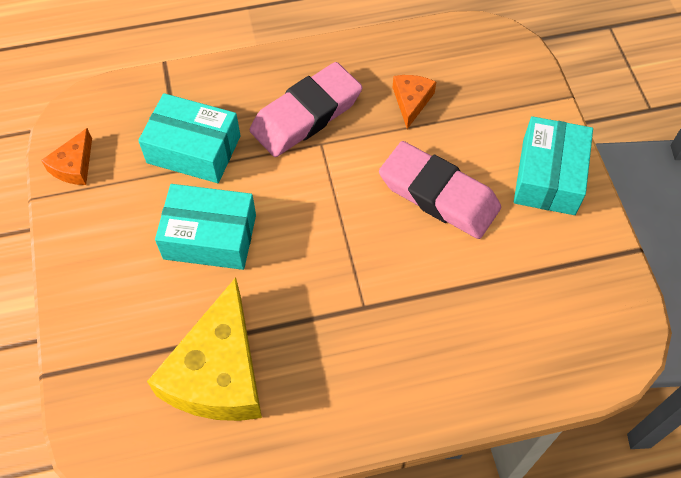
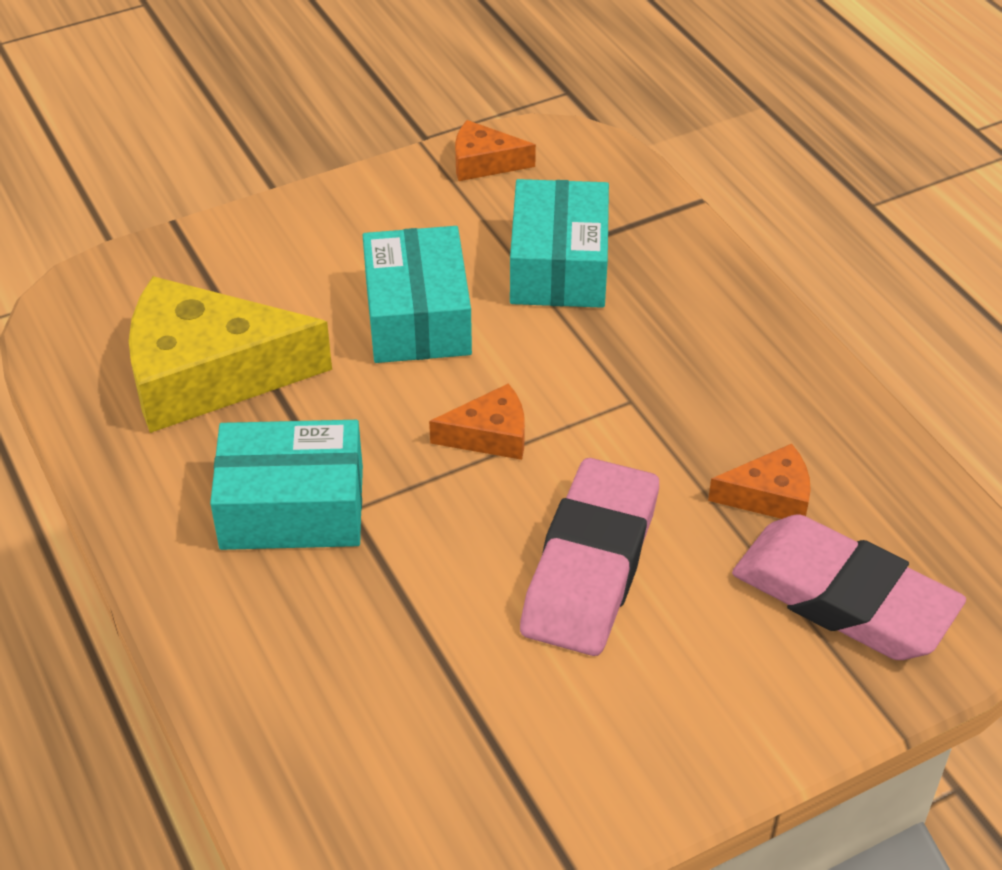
camera: 75 degrees right, 15 degrees down
(306, 115) = (678, 371): pink eraser -> pink eraser (843, 598)
(326, 220) = (490, 435): none -> orange cheese
(548, 176) = (694, 721): turquoise box -> turquoise box (292, 507)

